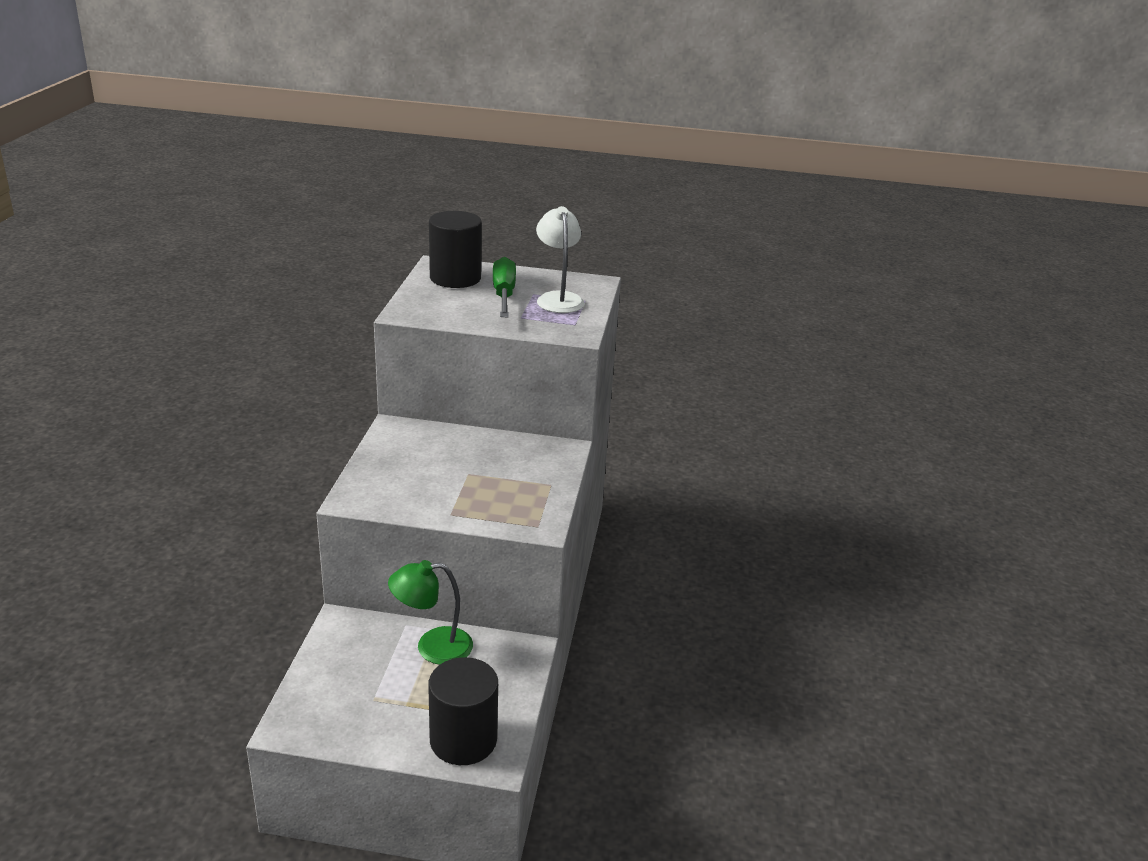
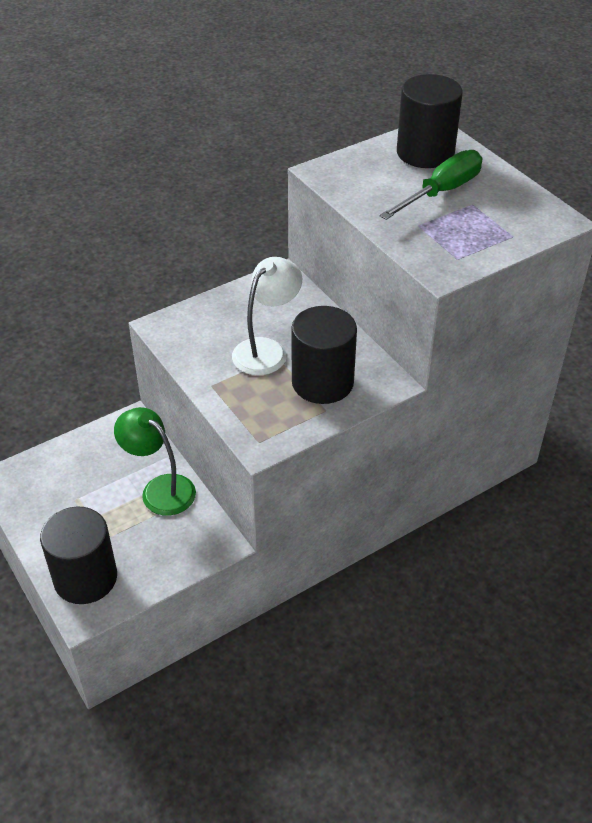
camera: 50 degrees right, 15 degrees up
(524, 471) = (322, 382): none -> black cylinder
(558, 298) = (487, 221): white lamp -> white lamp (267, 350)

